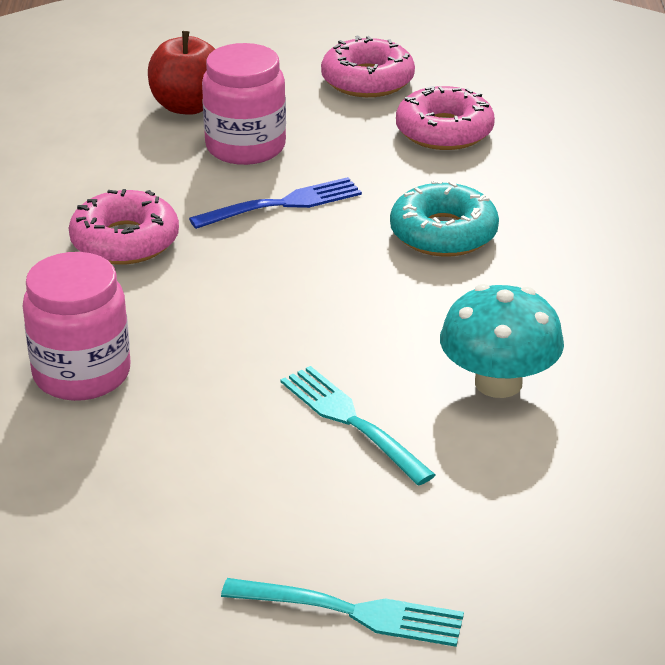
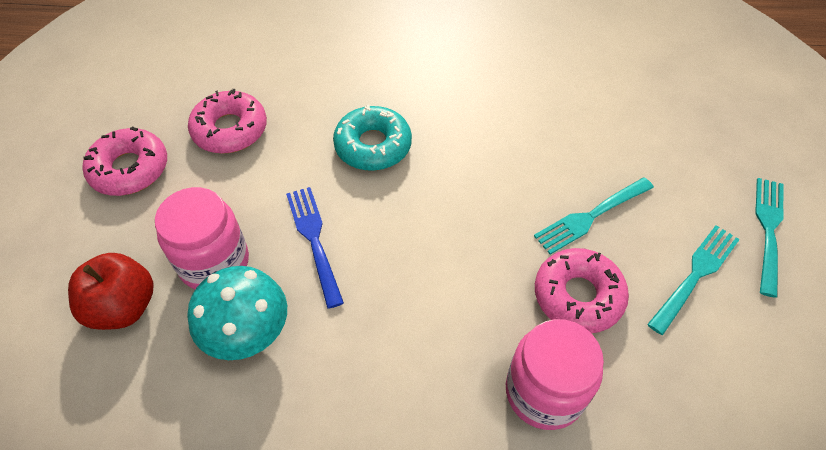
camera: 85 degrees left, 20 degrees up
(125, 241) = (351, 361): pink donut -> pink donut (578, 296)
(256, 518) = (695, 276): none -> turquoise fork
(498, 383) = (546, 138): turquoise mushroom -> turquoise mushroom (247, 331)

